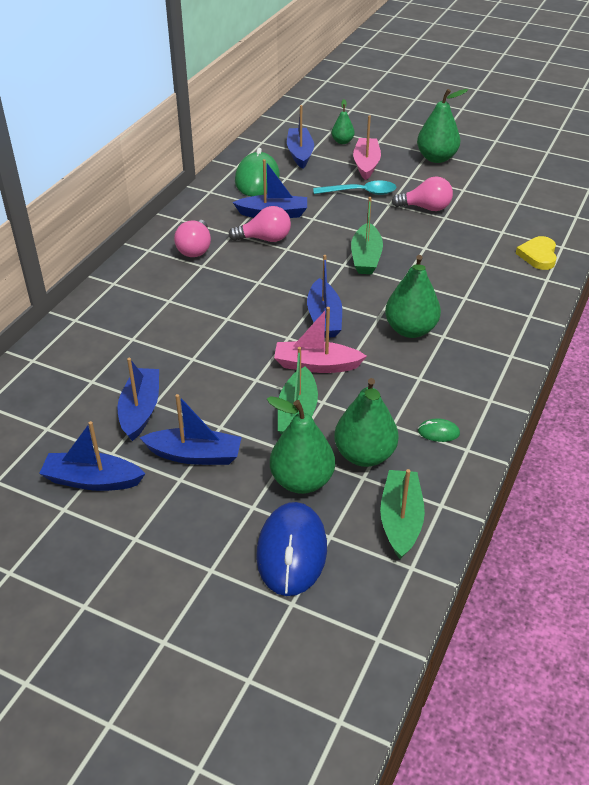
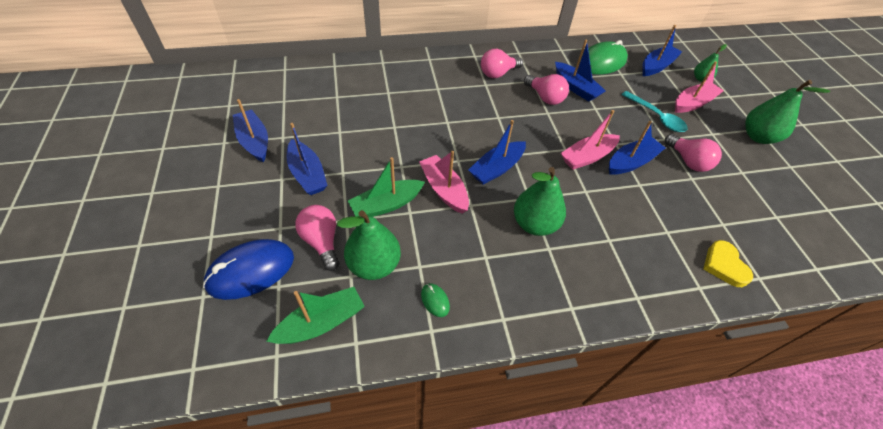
camera: 50 degrees right, 10 degrees up
(140, 410) = (328, 129): blue boat -> blue boat (631, 162)
(302, 481) = (322, 242): green pear -> pink light bulb
(366, 257) = (587, 157): green boat -> pink boat
(538, 255) = (724, 265): yellow heart -> yellow heart turned 75 degrees counterclockwise

